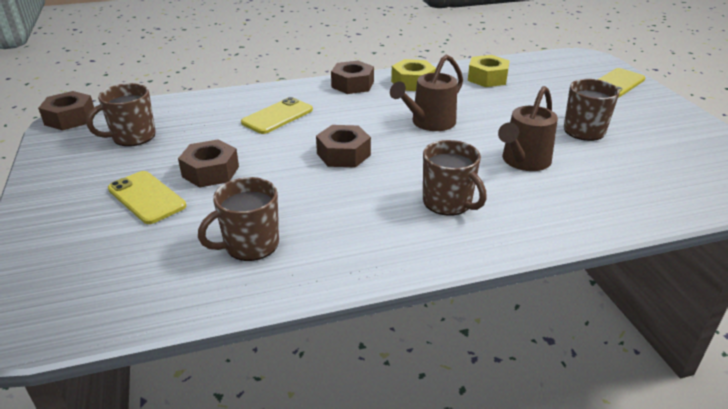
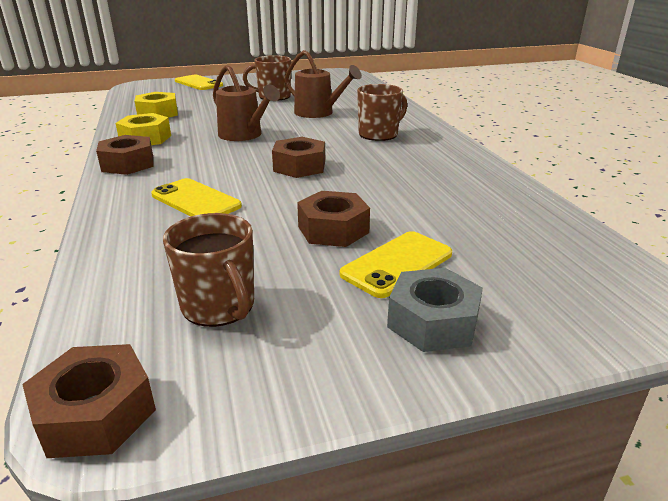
camera: 90 degrees left, 5 degrees down
(71, 207) = (433, 322): none -> grey nut
(250, 245) = (464, 198): brown mug -> none

